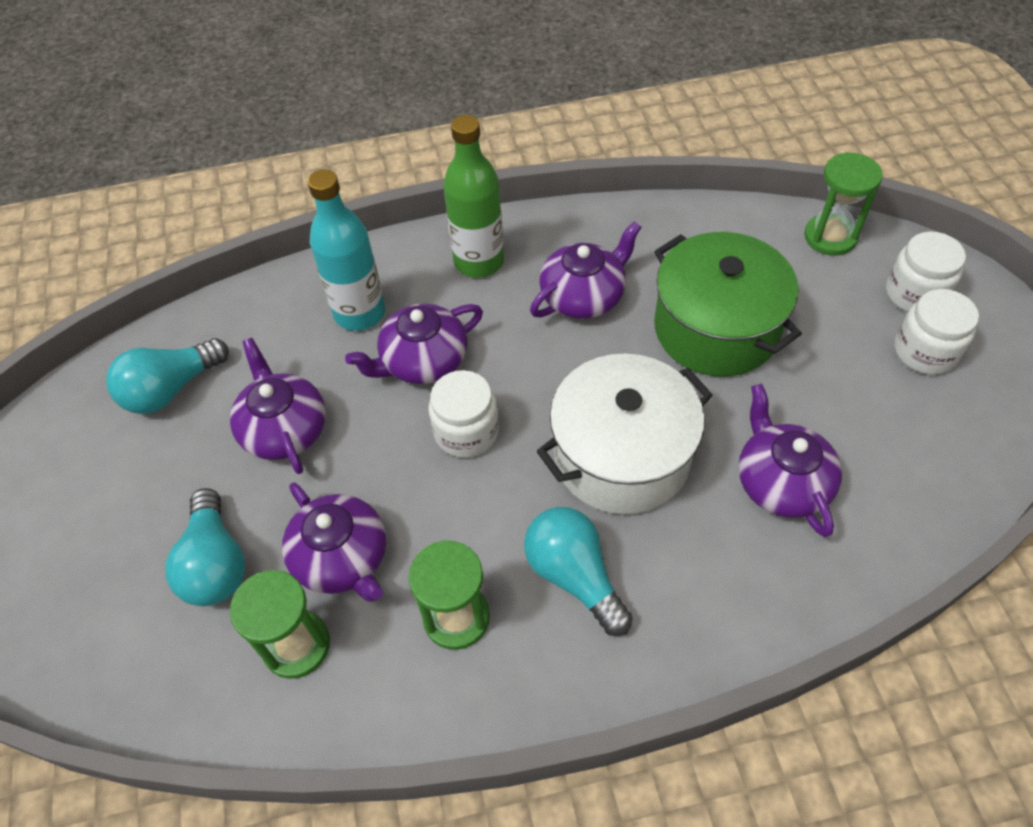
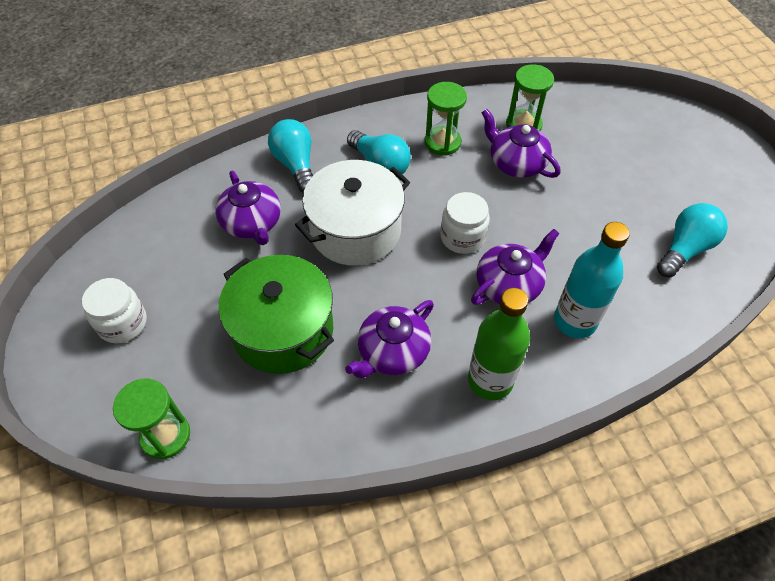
camera: 170 degrees right, 0 degrees up
(215, 564) = (588, 155): turquoise light bulb -> turquoise light bulb (296, 165)
(284, 429) = (588, 229): purple teapot -> none
(915, 294) = (110, 377): white jar -> none

